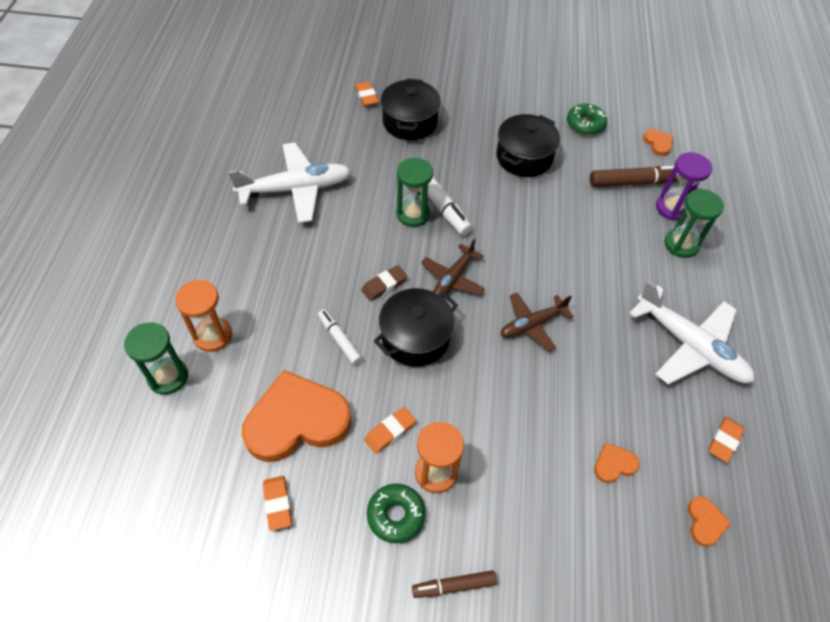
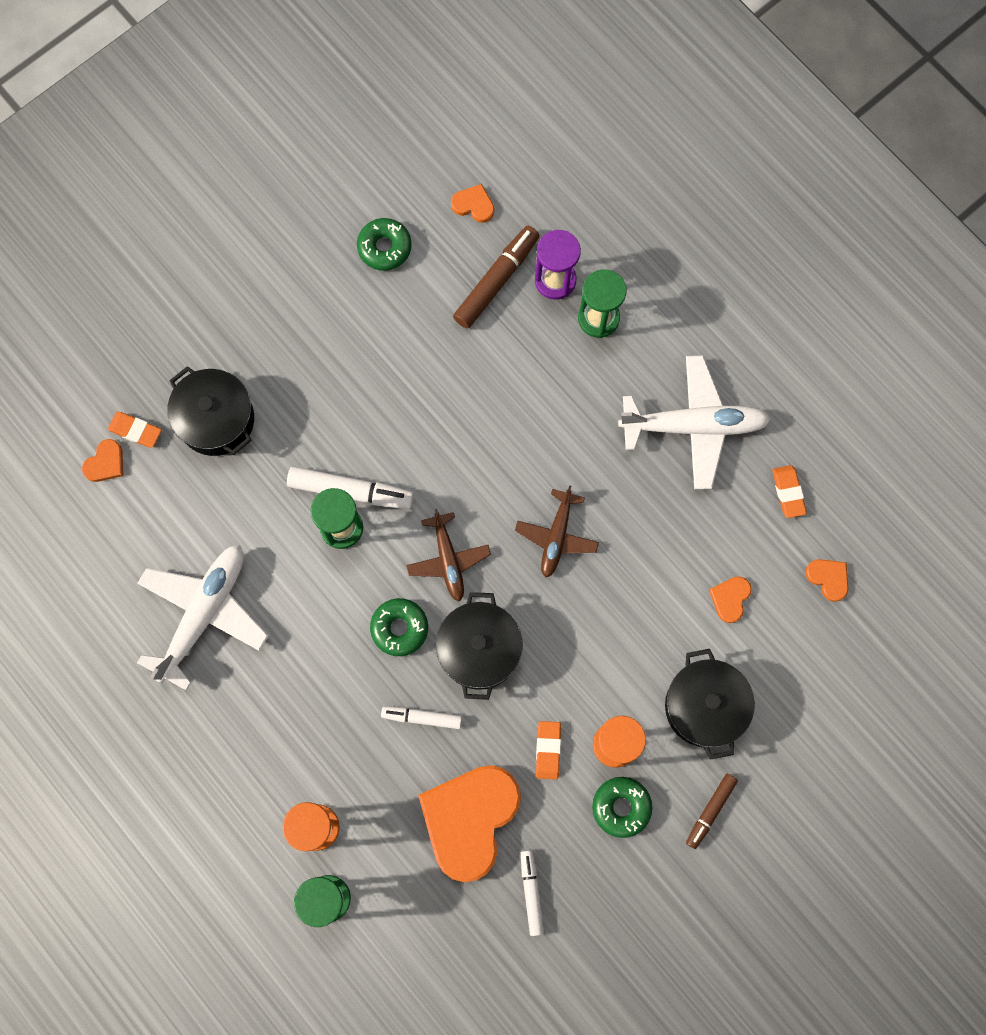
camera: 45 degrees left, 20 degrees up
(277, 504) = (531, 892): orange eraser -> white marker
(336, 97) = (105, 463): none -> orange heart
(384, 285) = (399, 628): brown eraser -> green donut
(524, 157) = (370, 352): black pot -> black pot (704, 706)

